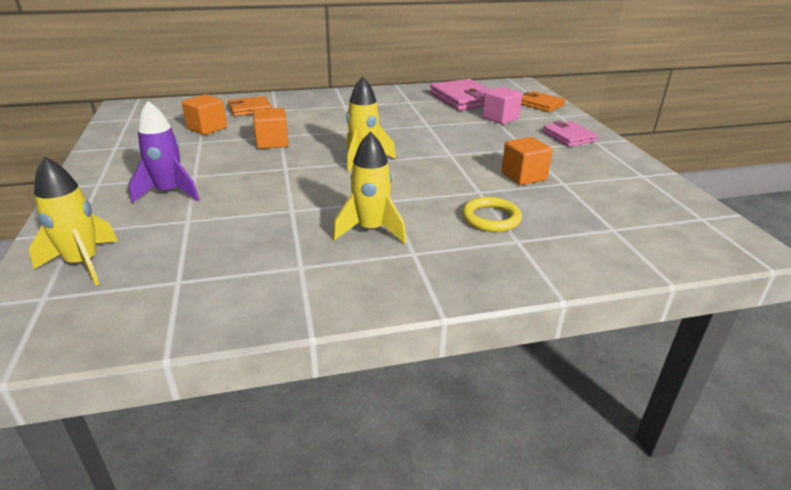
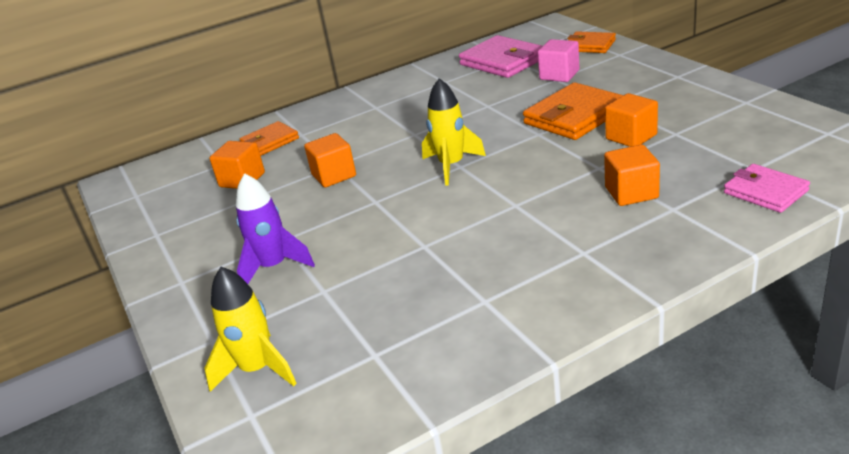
camera: 10 degrees left, 0 degrees up
(371, 230) = (523, 242): yellow rocket -> none
(489, 149) = (574, 116): none -> orange wallet
(491, 218) = (631, 193): yellow ring -> orange cube
(568, 137) = (645, 77): pink wallet -> pink wallet (765, 192)

